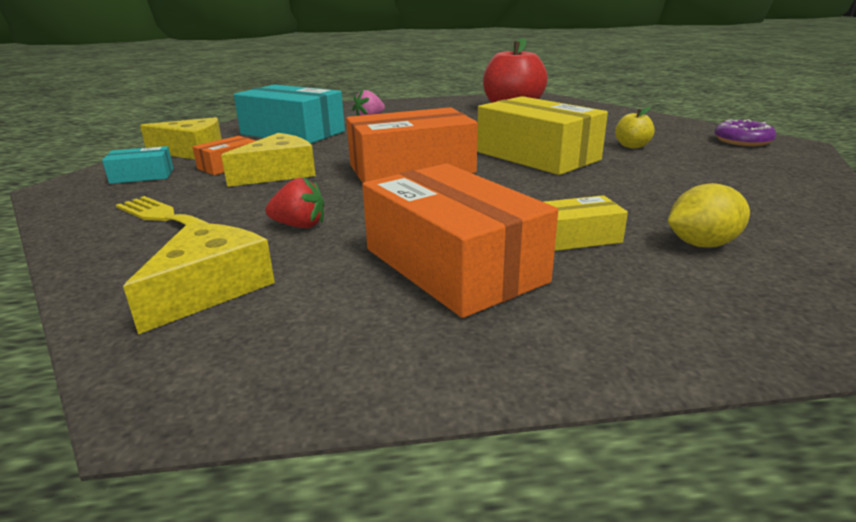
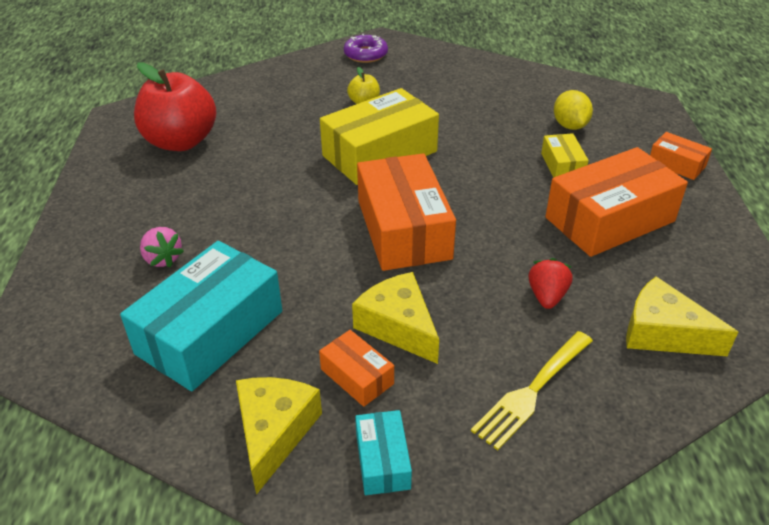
camera: 85 degrees left, 15 degrees up
(660, 338) = (676, 164): none -> orange box

